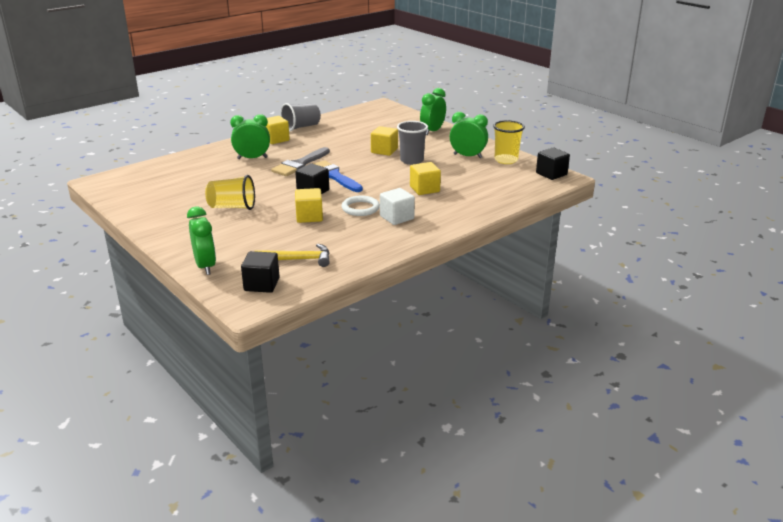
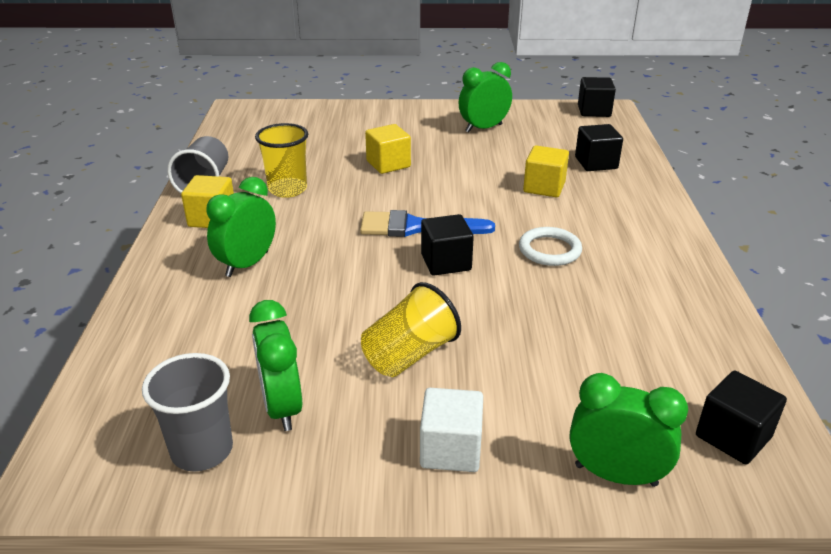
camera: 50 degrees left, 5 degrees up
(298, 259) = (671, 366): yellow hammer -> none
(300, 164) = (336, 235): grey brush -> none
(309, 217) = (531, 299): yellow cube -> none
(397, 217) = (608, 237): white cube -> white cube (450, 449)
(412, 160) = (446, 161): grey cup -> grey cup (202, 450)
(432, 131) = (378, 116): green clock -> green clock (282, 407)
(479, 193) = (596, 163): none -> black cube
(506, 160) = (525, 115): yellow cup -> yellow cup (287, 189)

